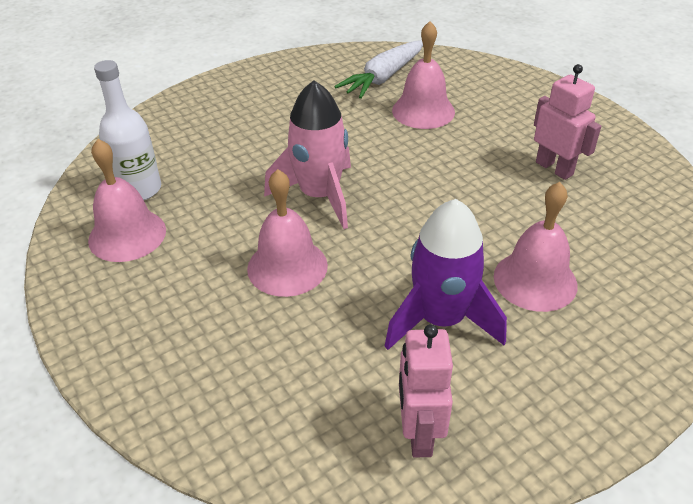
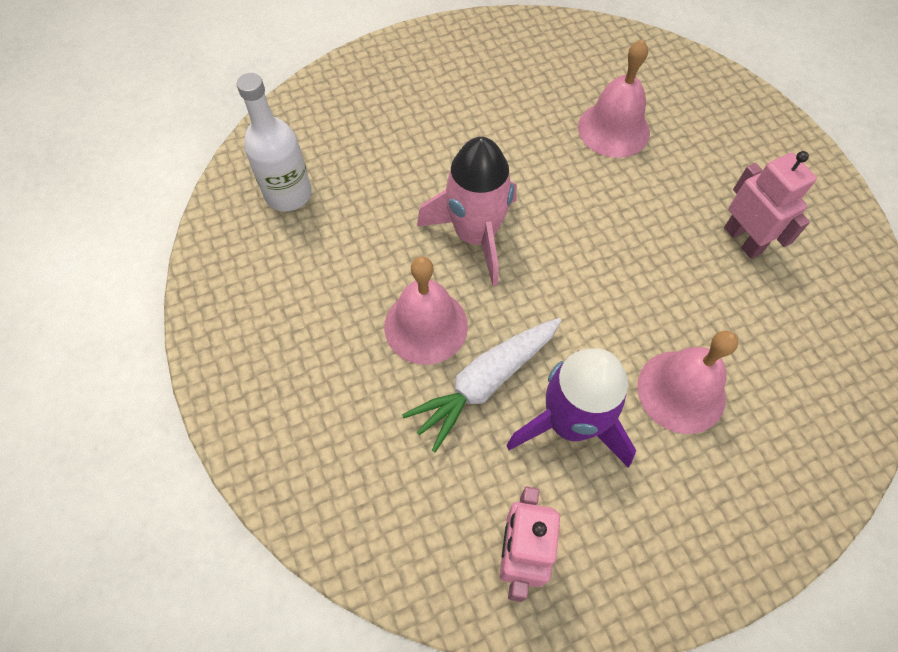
camera: 10 degrees right, 20 degrees up
(127, 235) = (269, 254): pink bell -> none
(383, 77) = (579, 70): white carrot -> white carrot (485, 382)

